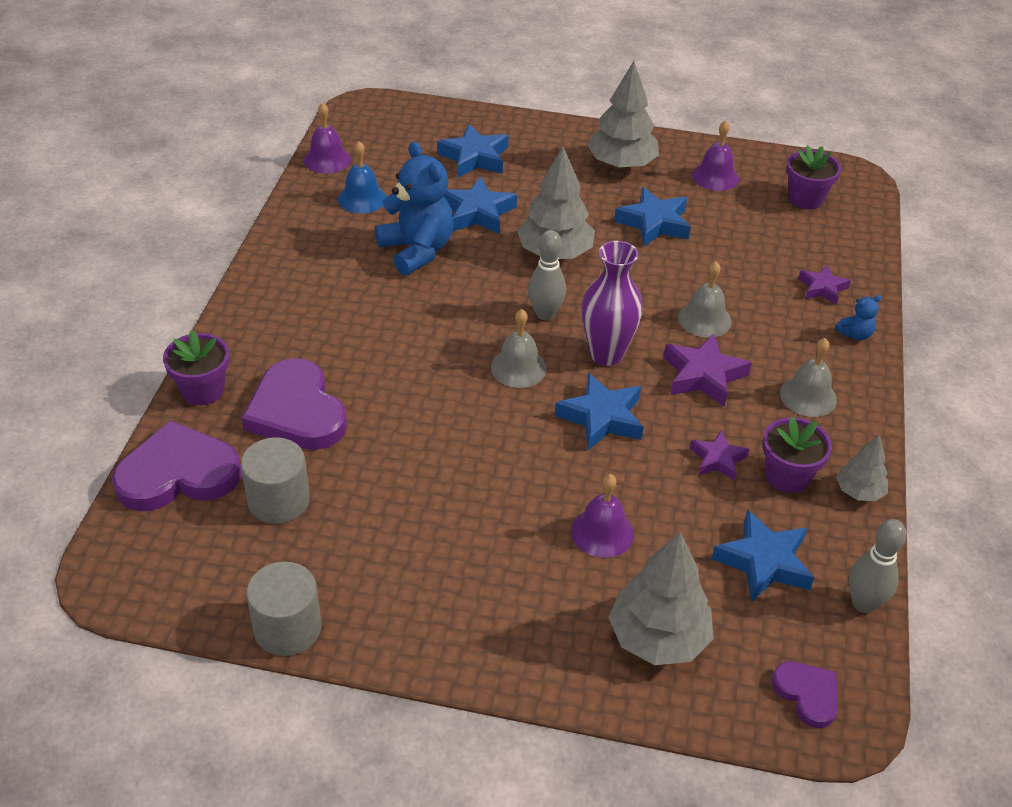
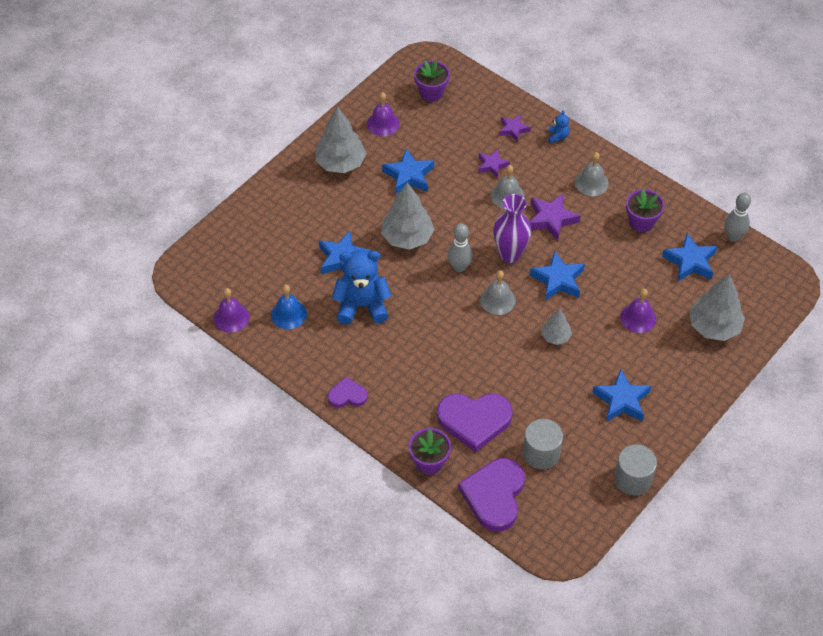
camera: 60 degrees left, 10 degrees up
(474, 157) = (283, 235): blue star -> blue star (622, 400)
(718, 459) = (615, 245): purple star -> purple star (492, 165)
(807, 694) = (771, 286): purple heart -> purple heart (347, 395)
(859, 492) = (666, 199): grey tree -> grey tree (555, 337)

